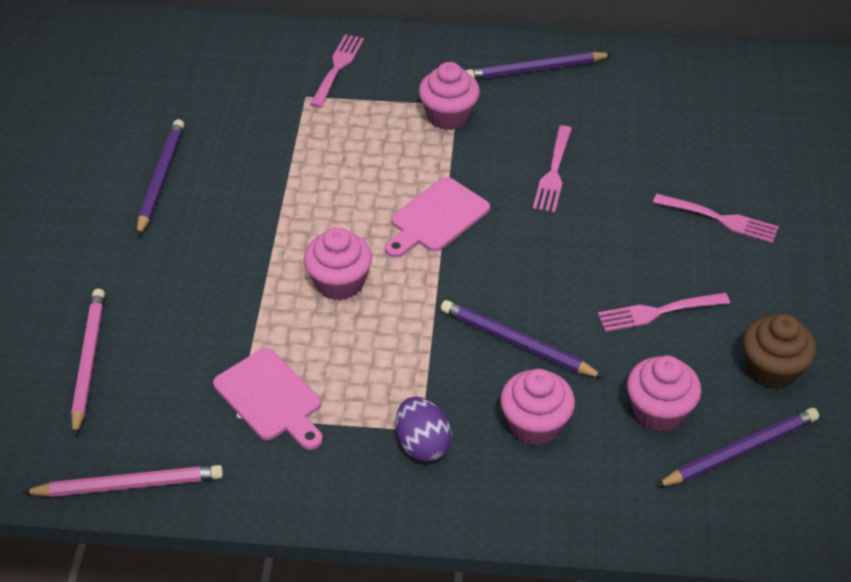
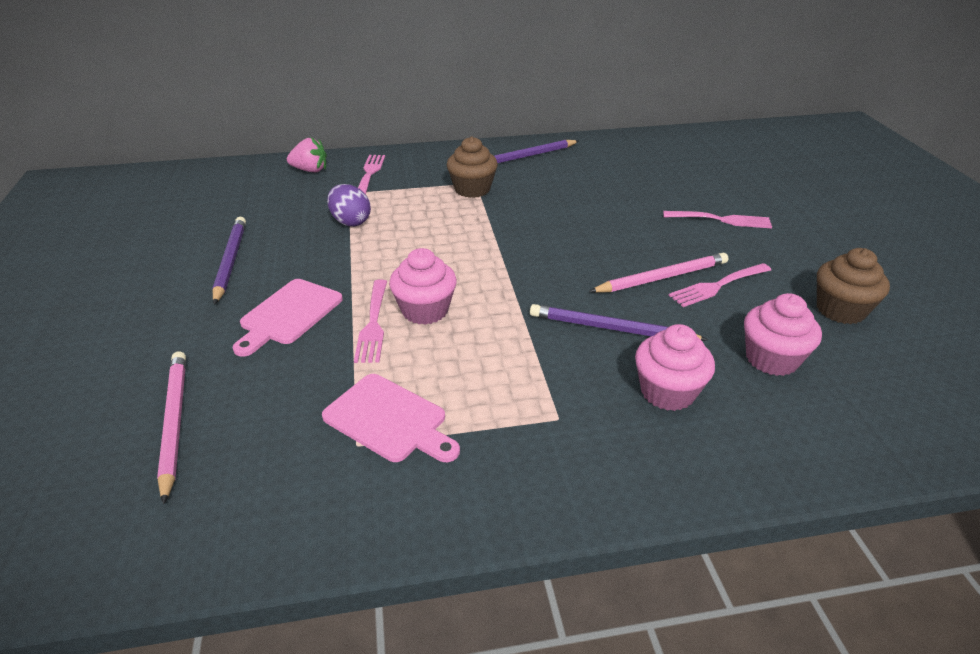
camera: 15 degrees left, 10 degrees down
(128, 485) = (241, 548): pink pencil -> pink pencil (661, 278)
(270, 50) = (310, 170): none -> pink strawberry
(422, 444) = (567, 432): purple egg -> purple egg (350, 222)
(436, 218) = (493, 252): pink cutting board -> pink cutting board (289, 314)
(448, 116) = (472, 189): pink cupcake -> brown cupcake
(553, 172) = (574, 211): pink fork -> pink fork (373, 324)
(739, 451) = (865, 377): purple pencil -> none

